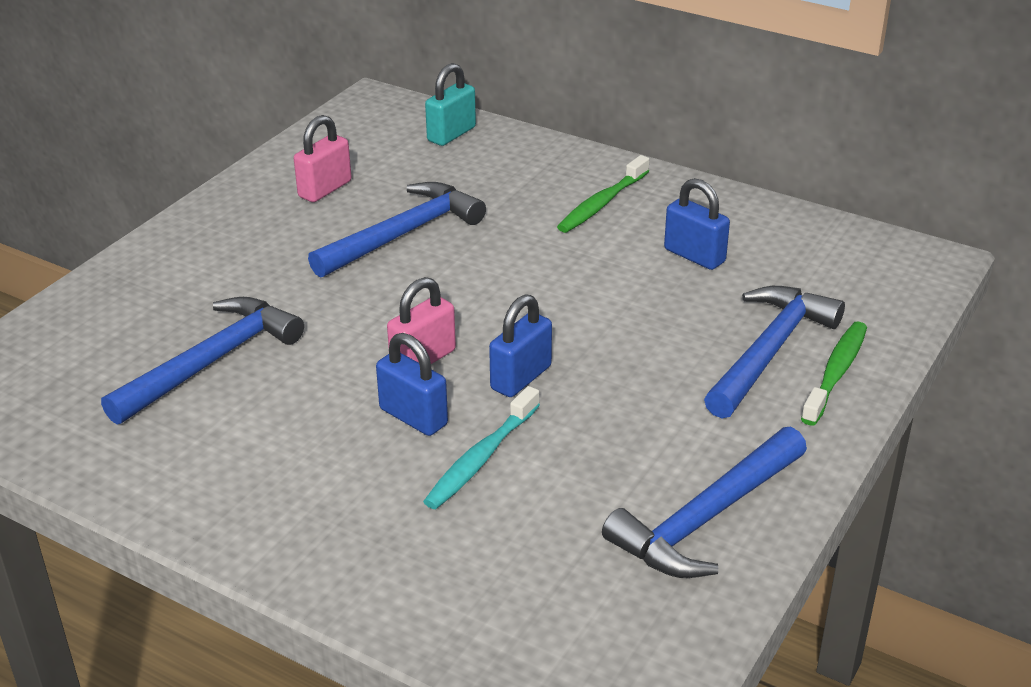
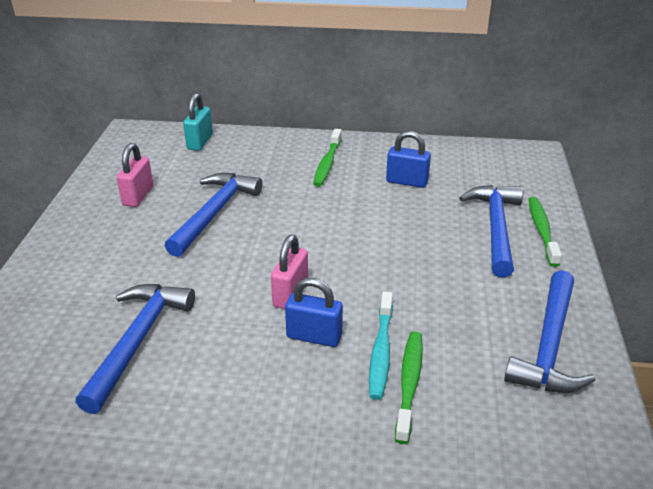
camera: 25 degrees left, 0 degrees up
(485, 504) = (409, 384): none -> green toothbrush
(521, 378) = (364, 287): blue padlock -> none

